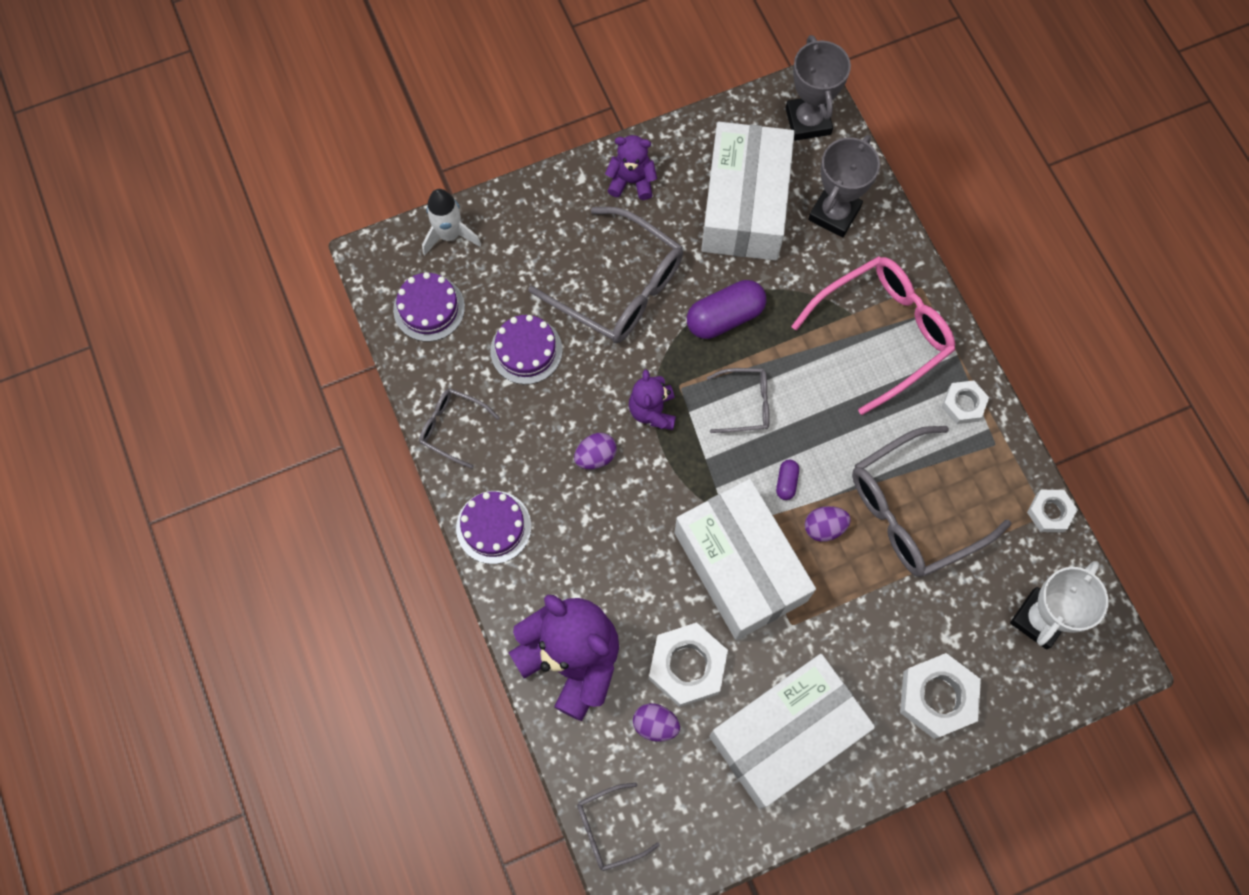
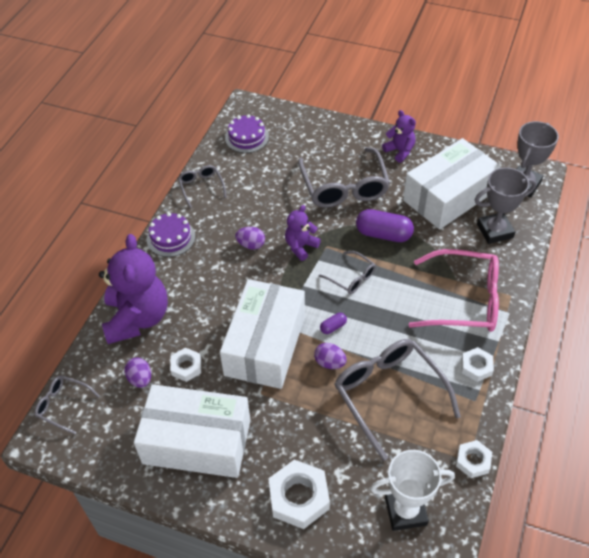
camera: 45 degrees right, 20 degrees down
(450, 235) = (289, 118): white rocket -> none
(526, 350) = (270, 181): purple cake -> none
(687, 666) = (186, 367): white nut -> white nut, size x0.59
(912, 511) = (388, 394): grey glasses -> grey glasses turned 45 degrees clockwise

